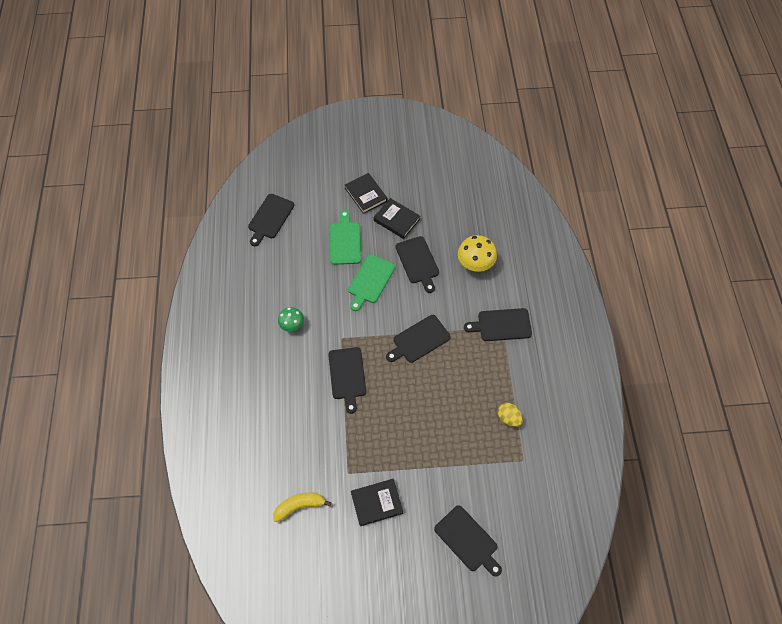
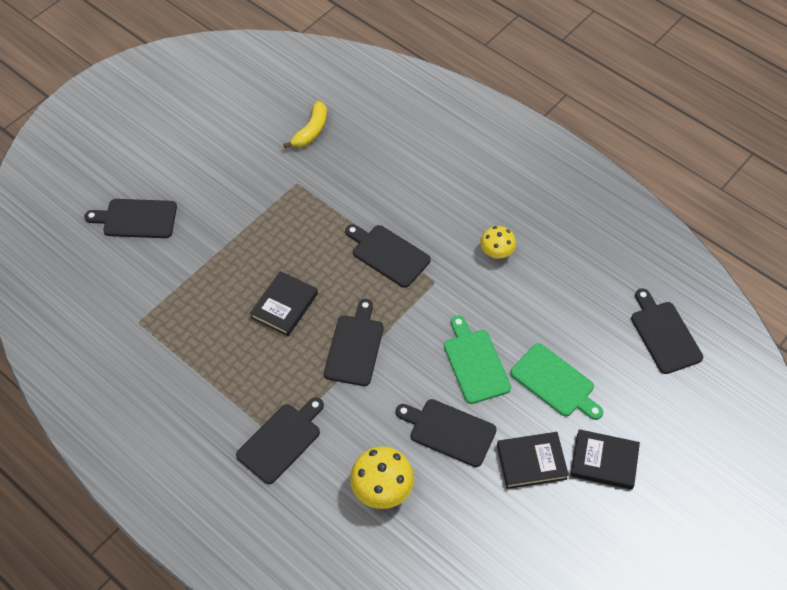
camera: 135 degrees right, 5 degrees down
(292, 325) = (496, 252): green mushroom -> yellow mushroom
(376, 503) = (247, 182): black book -> black book (284, 305)
(508, 418) = (186, 349): yellow egg -> none

